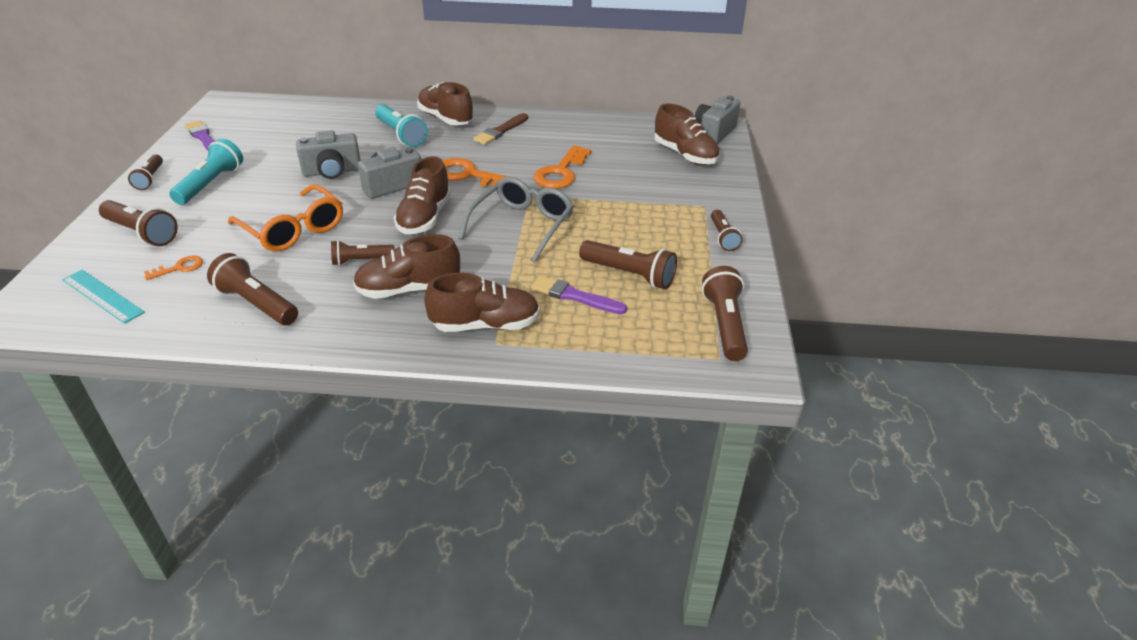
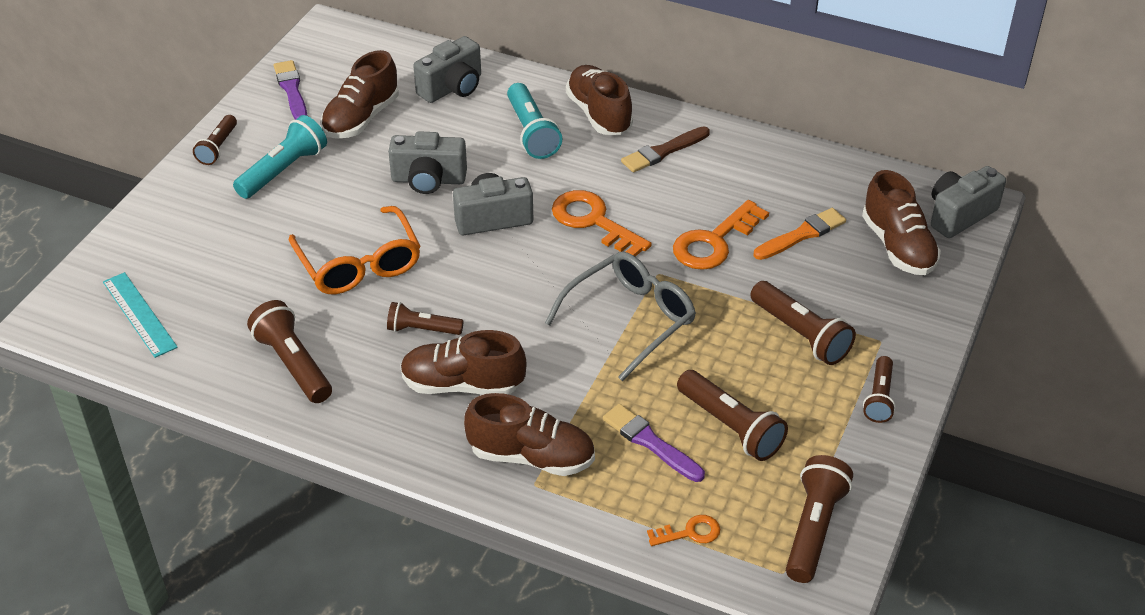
camera: 20 degrees right, 5 degrees up
(141, 233) = (194, 231): brown flashlight -> brown flashlight (800, 334)
(179, 268) = (223, 293): orange key -> orange key (689, 533)
(331, 120) = (452, 88): none -> grey camera
(424, 218) = (516, 280): brown shoe -> brown shoe (361, 118)
(618, 159) = (802, 234): none -> orange brush

